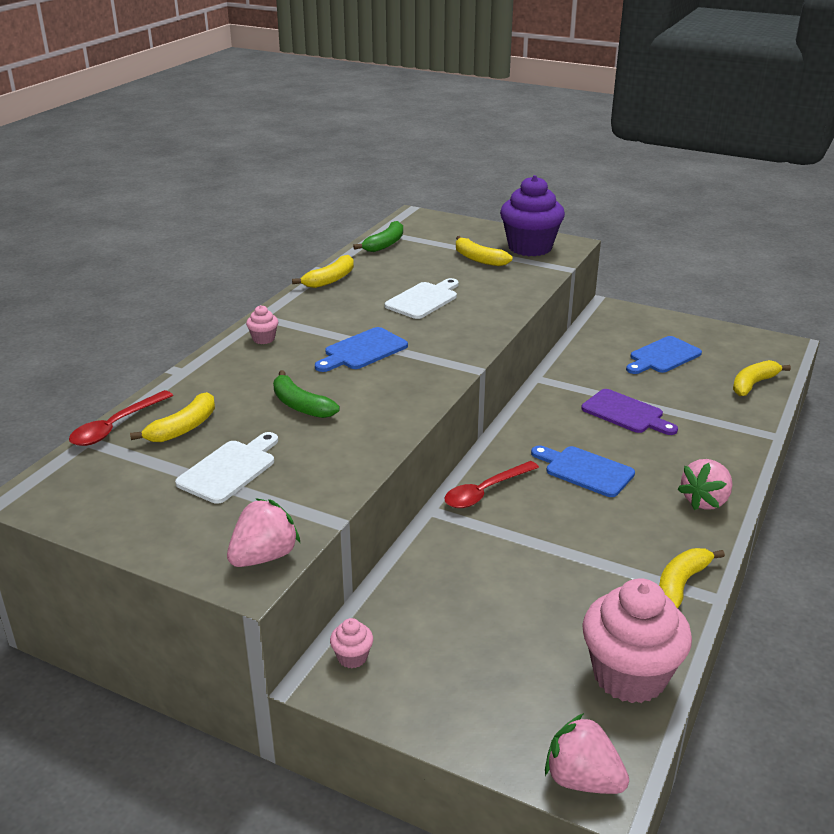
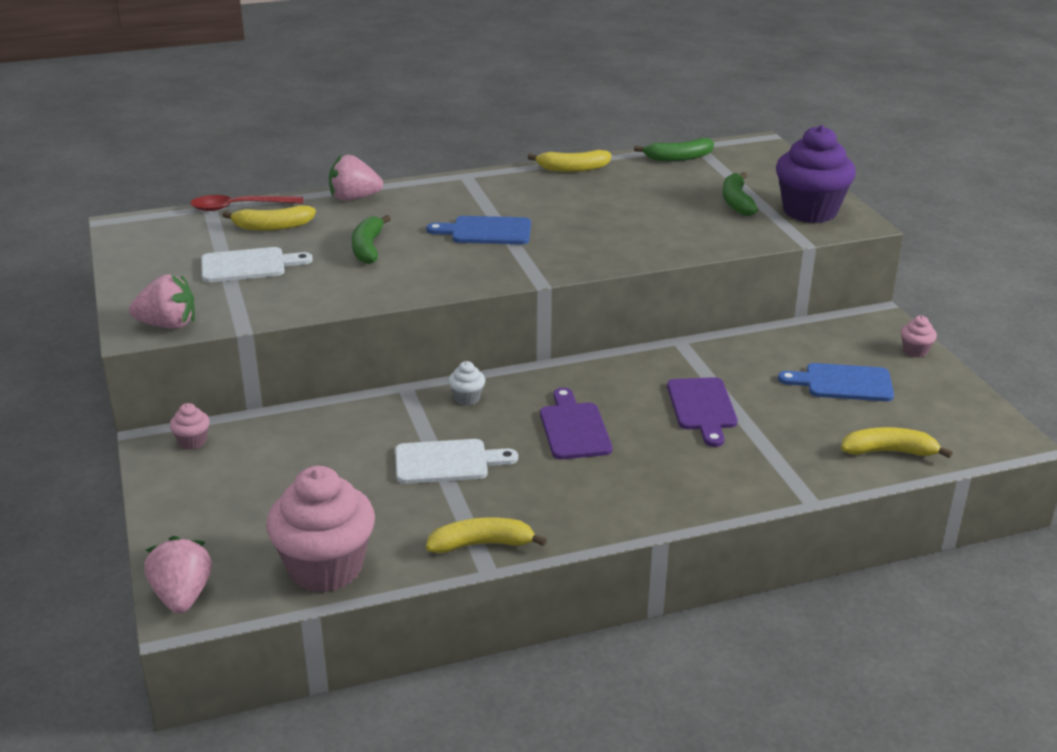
camera: 45 degrees right, 0 degrees up
(263, 339) = (435, 192): pink cupcake -> pink cupcake (915, 351)
(423, 299) = (615, 215): white cutting board -> white cutting board (447, 462)
(479, 259) = (736, 202): yellow banana -> green banana
(485, 491) = (467, 398): red spoon -> white cupcake
(585, 470) = (574, 428): blue cutting board -> purple cutting board
(705, 501) = (627, 507): pink strawberry -> pink strawberry (354, 198)

